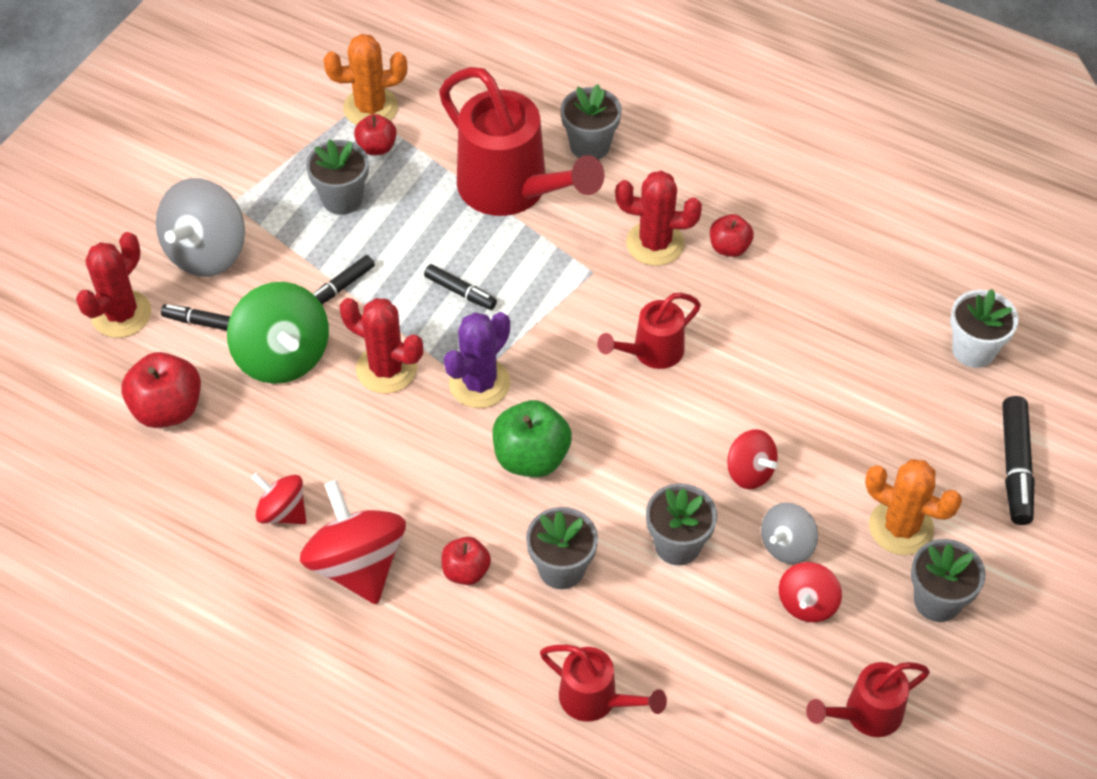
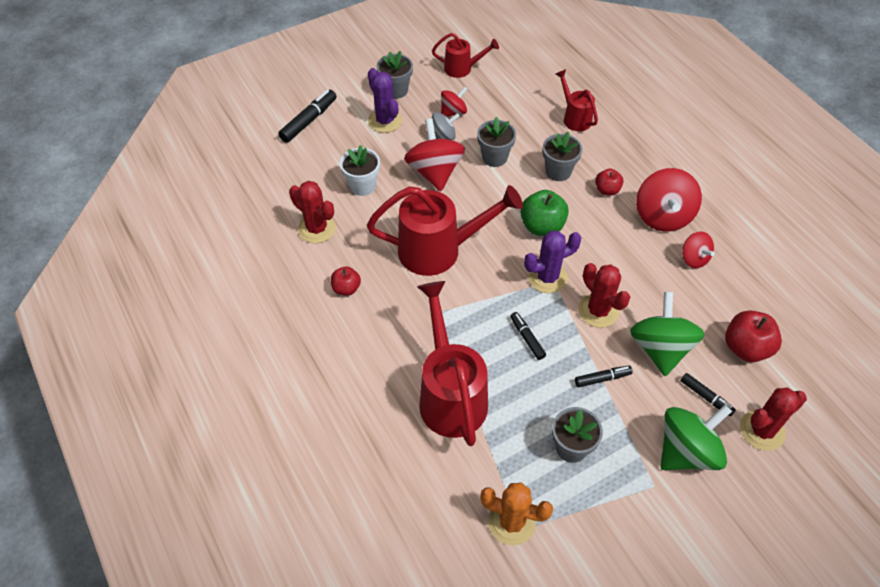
camera: 150 degrees left, 0 degrees up
(207, 252) = (686, 451): grey spinning top -> green spinning top
(376, 147) = (525, 481): red apple -> none
(590, 146) = (376, 403): grey flower pot -> none
(652, 352) = (438, 250): red watering can -> red watering can, size x1.90
(655, 243) = (387, 312): red cactus -> red cactus (316, 229)
(749, 472) = (434, 172): red spinning top -> red spinning top, size x1.77
(901, 527) = (385, 121): orange cactus -> purple cactus
(973, 350) = (272, 175): white flower pot -> white flower pot (362, 186)

